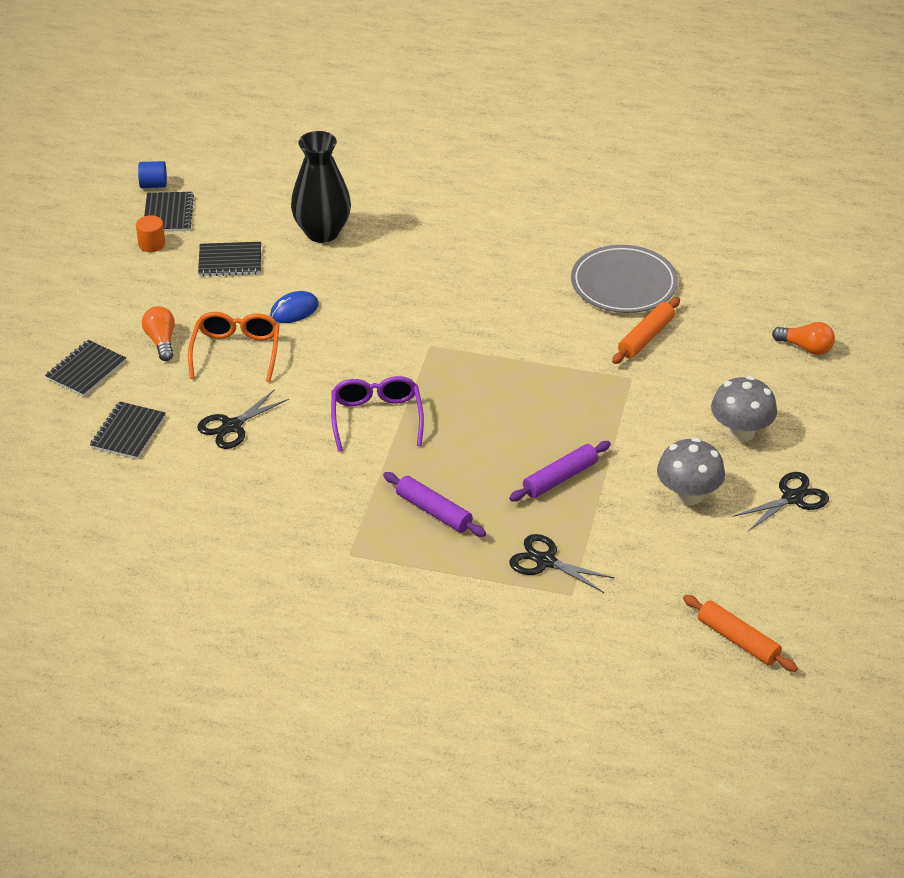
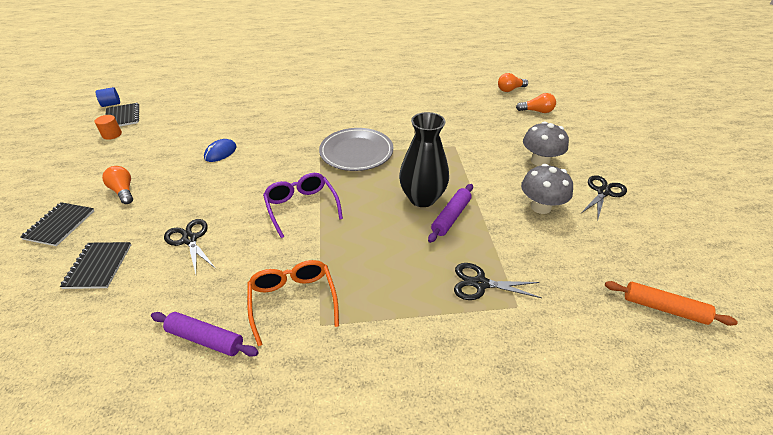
camera: 20 degrees left, 0 degrees up
(230, 261) = (169, 134): black notebook -> none
(232, 426) = (190, 239): black scissors -> black scissors turned 120 degrees clockwise
(236, 352) = (183, 186): orange glasses -> orange glasses (293, 301)
(322, 232) = (228, 109): black vase -> black vase (422, 198)
(433, 511) = (374, 266): purple rolling pin -> purple rolling pin (205, 339)
(623, 283) = (418, 101): grey plate -> grey plate (356, 152)
(645, 337) = (448, 124): orange rolling pin -> none
(795, 295) = (510, 89): none -> orange light bulb

